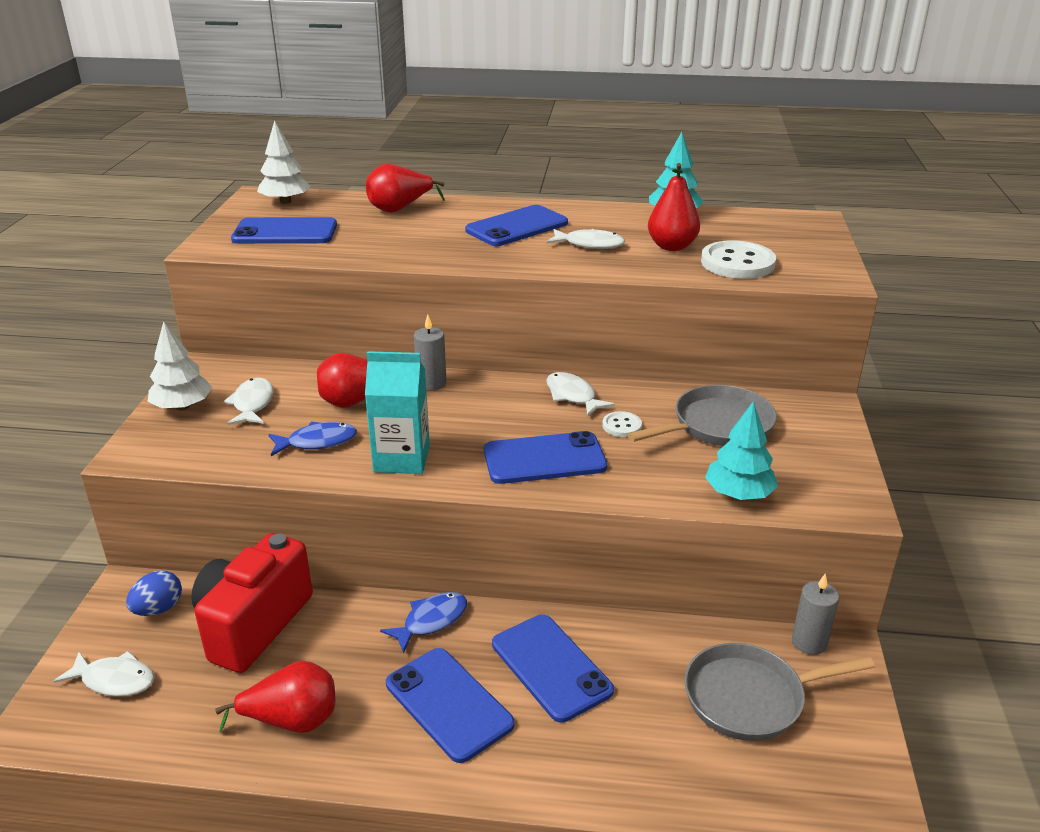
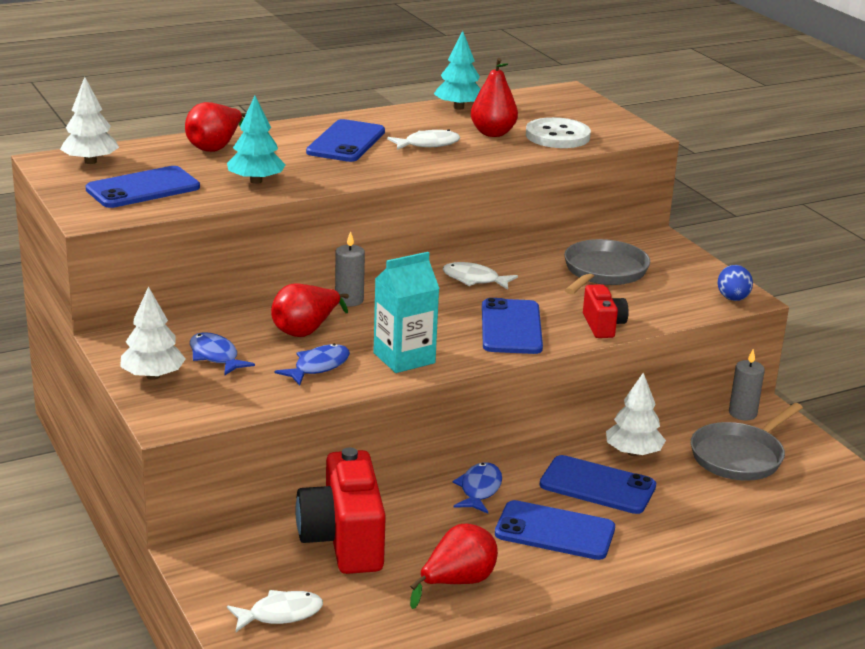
camera: 35 degrees left, 5 degrees down
(158, 609) = (246, 560): blue egg -> blue egg (733, 299)
(252, 404) = (215, 356): white fish -> blue fish
(544, 459) = (511, 327): blue phone -> blue phone turned 45 degrees counterclockwise
(622, 426) = (537, 290): white button -> none
(631, 642) = (633, 452): none -> white tree
(643, 488) = (603, 325): none -> red camera
(738, 494) = (668, 311): turquoise tree -> turquoise tree (256, 181)

